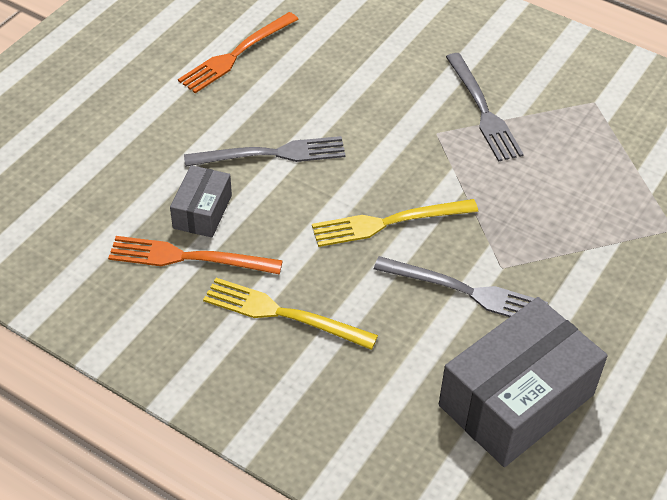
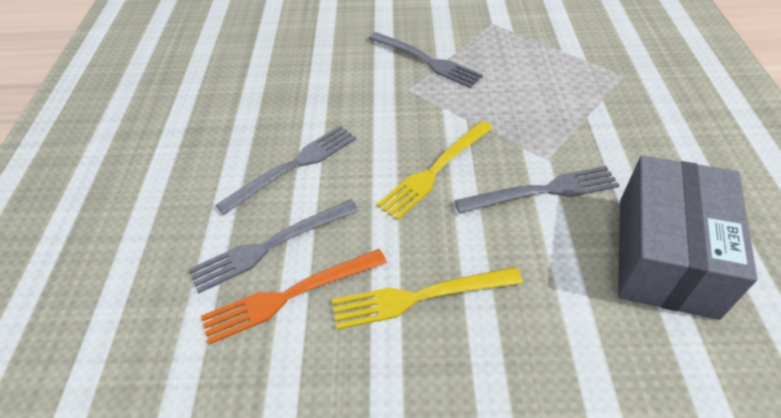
camera: 30 degrees left, 0 degrees up
(202, 212) = (270, 246): grey box -> grey fork
(236, 54) = (201, 106): orange fork -> none

